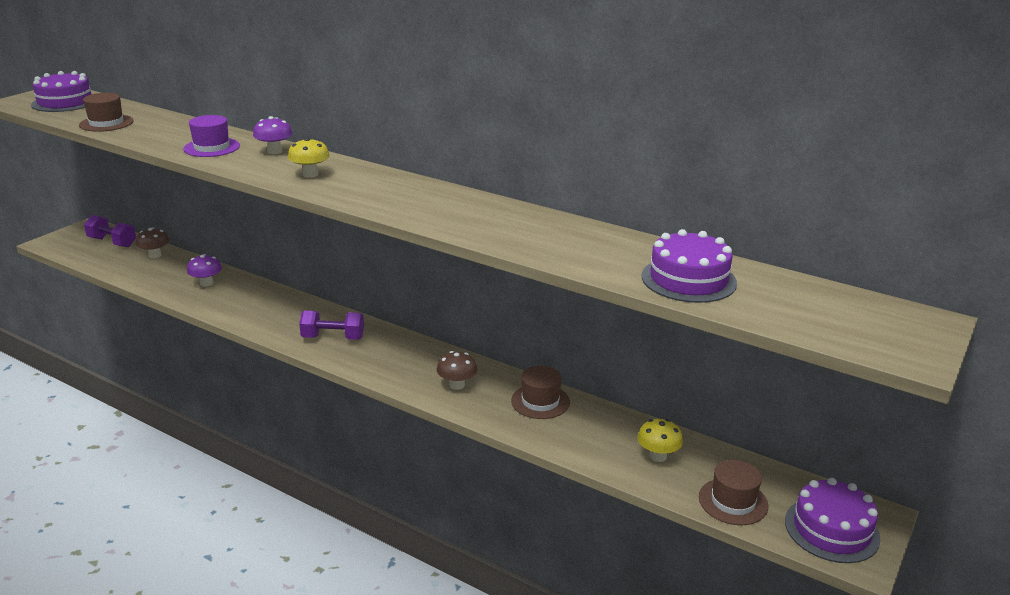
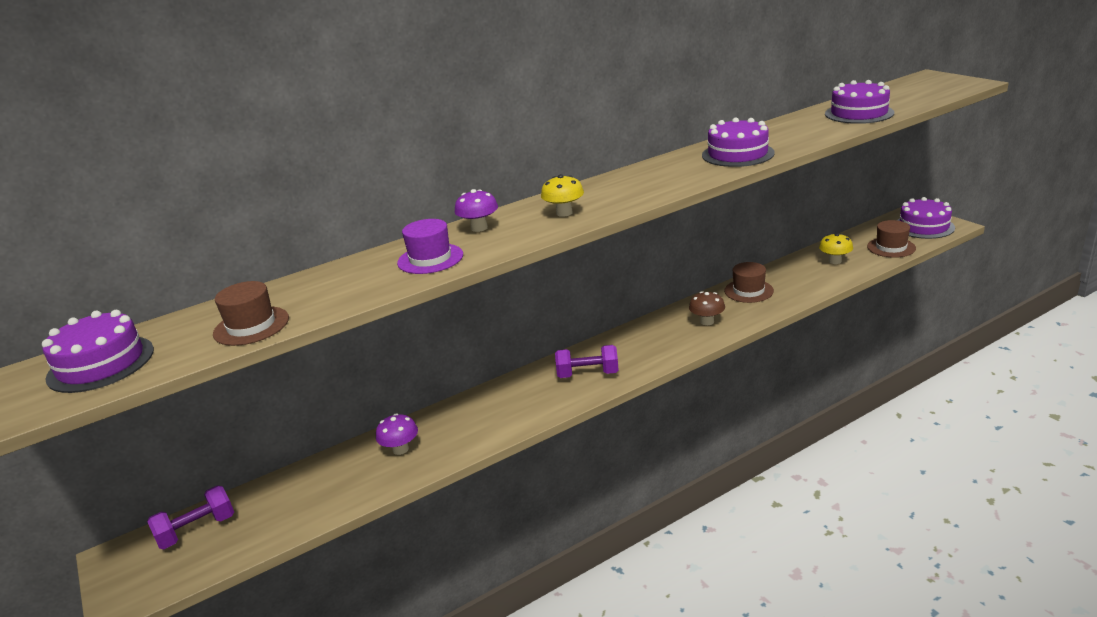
camera: 60 degrees left, 0 degrees up
(155, 255) = (281, 490): brown mushroom -> none
(333, 338) = (587, 374): purple dumbbell -> purple dumbbell turned 60 degrees clockwise
(494, 225) = (737, 154): none -> purple cake

